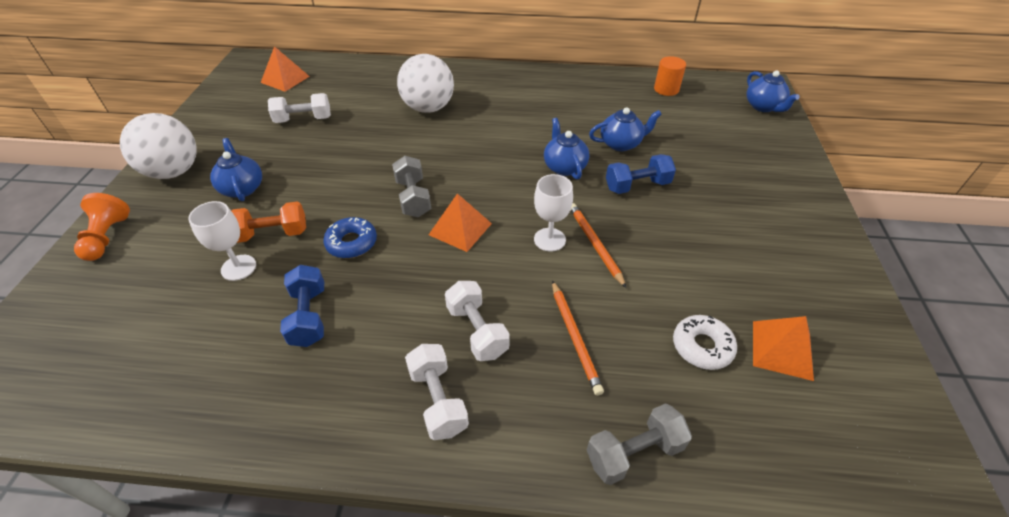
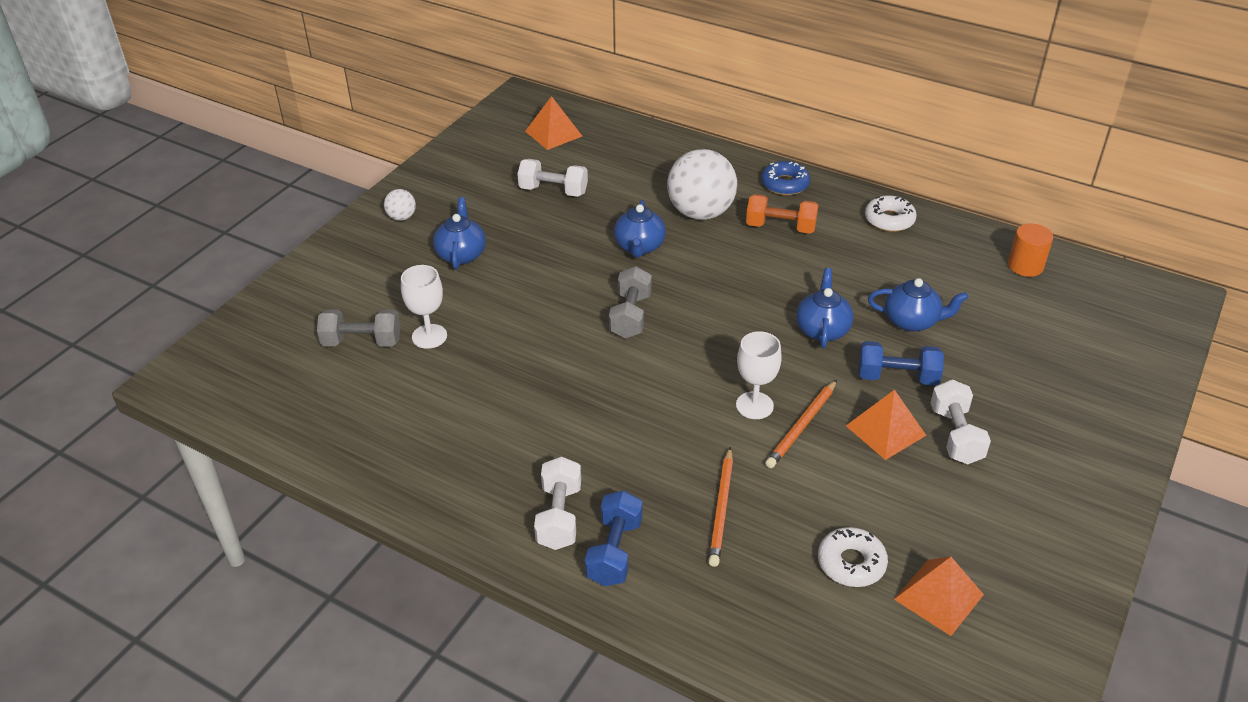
camera: 25 degrees right, 5 degrees down
(107, 237) = (322, 270): orange pawn -> none
(174, 172) = (402, 217): white ball -> white ball, size x0.45
(272, 234) = (472, 312): orange dumbbell -> orange dumbbell (780, 227)
(309, 316) = (475, 403): blue dumbbell -> blue dumbbell (614, 551)
(352, 243) = (545, 345): blue donut -> blue donut (785, 184)
(460, 229) = (663, 364): orange pyramid -> orange pyramid (885, 430)
(477, 331) = (627, 469): white dumbbell -> white dumbbell (955, 435)
(562, 81) = (889, 220): none -> white donut
(594, 244) = (802, 426): orange pencil -> orange pencil turned 150 degrees counterclockwise
(634, 452) = (716, 624): grey dumbbell -> grey dumbbell (362, 342)
(763, 107) = (1148, 326): blue teapot -> blue teapot (639, 247)

